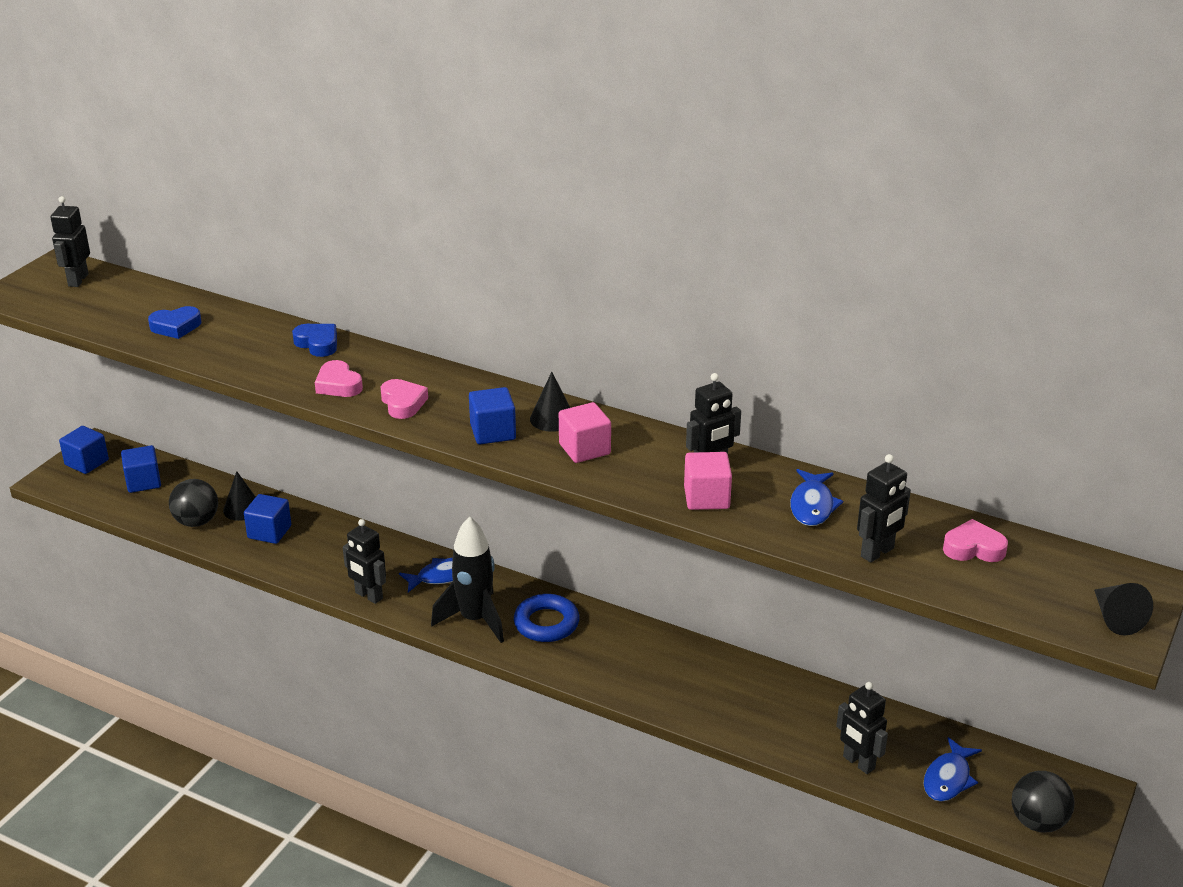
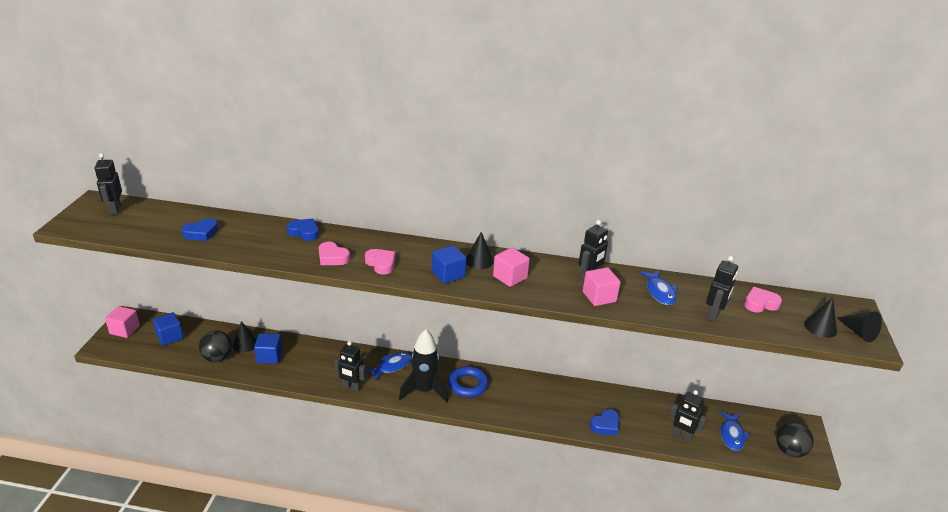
camera: 20 degrees left, 0 degrees up
(87, 462) = (125, 330): blue cube -> pink cube
(737, 722) = (605, 425): none -> blue heart
(1051, 599) = (820, 327): none -> black cone

